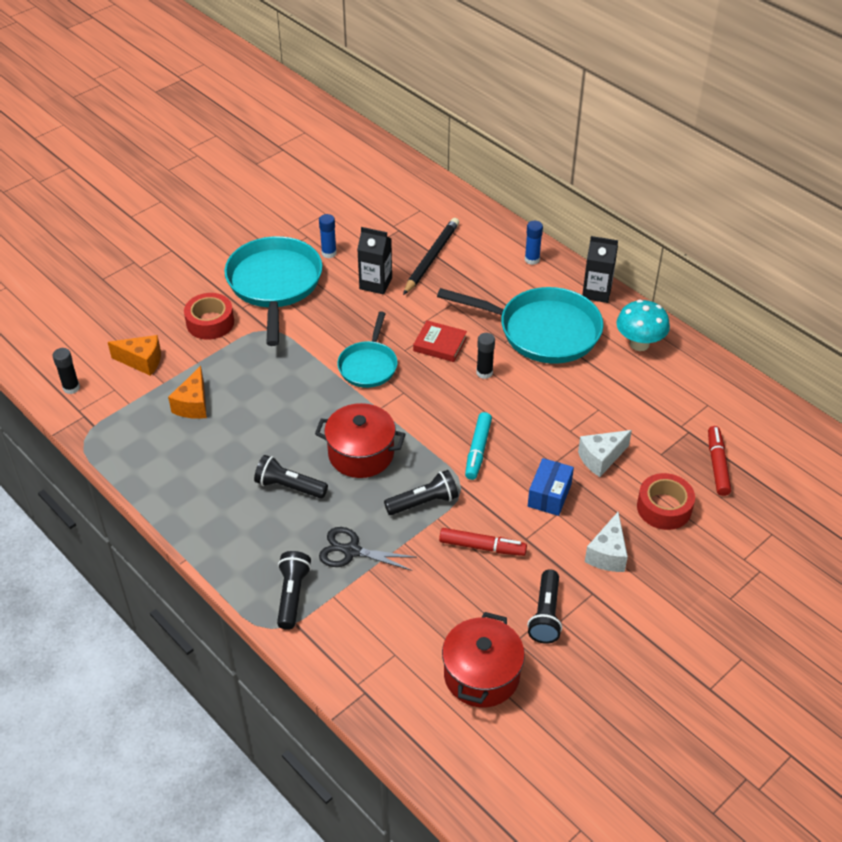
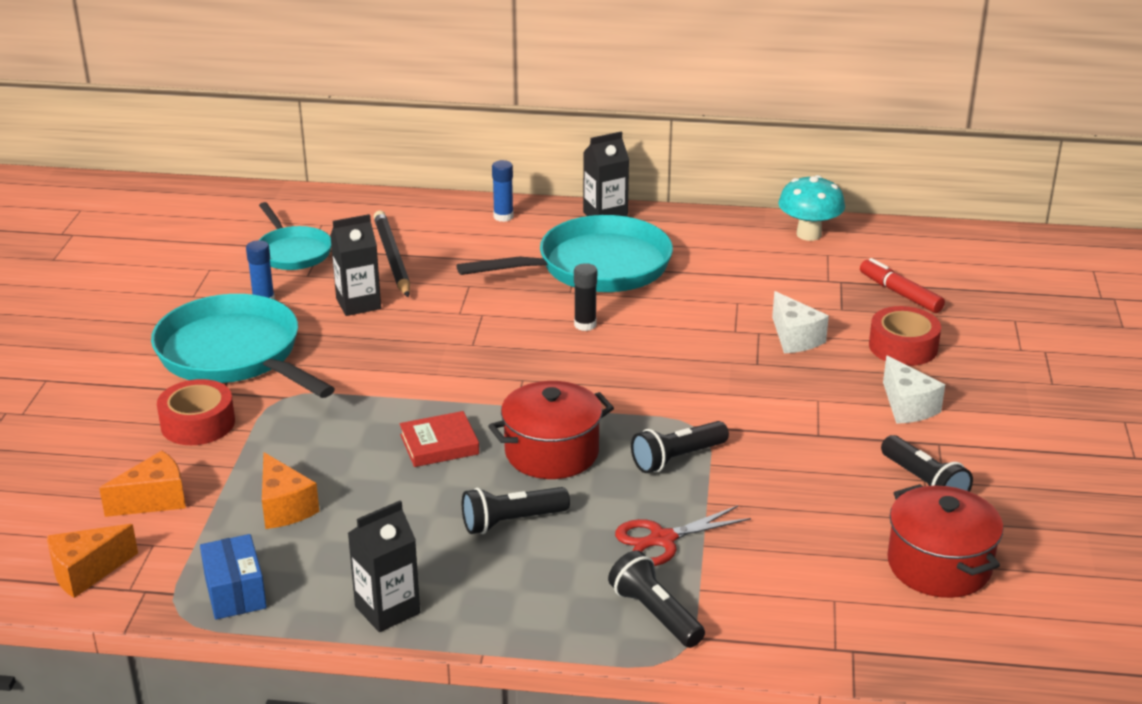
camera: 40 degrees left, 15 degrees down
(71, 388) = (86, 572): black glue stick -> orange cheese
(172, 501) = (387, 610): none -> black carton
(351, 551) = (662, 539): black scissors -> red scissors
(368, 365) = (450, 375): turquoise pan -> turquoise pan (292, 252)
(423, 502) = (677, 458): black flashlight -> black flashlight turned 150 degrees counterclockwise
(440, 344) = (504, 323): red book -> red book (439, 444)
(477, 450) = (669, 389): turquoise marker -> none
(482, 547) = (788, 463): red marker -> none
(549, 495) = (790, 389): blue box -> blue box (235, 592)
(601, 458) = (794, 338): white cheese -> white cheese turned 45 degrees counterclockwise
(639, 344) = (702, 237): turquoise mushroom -> turquoise mushroom (809, 234)

